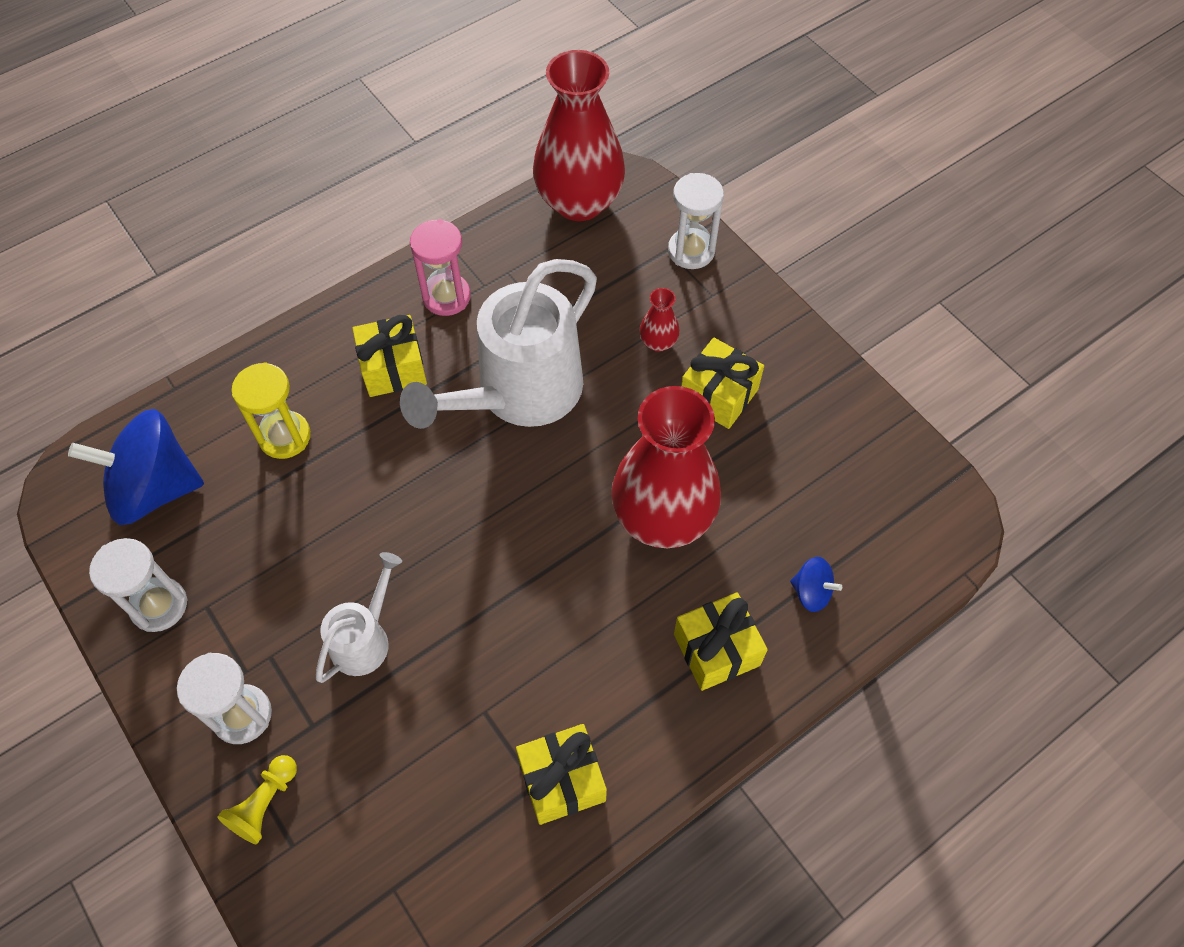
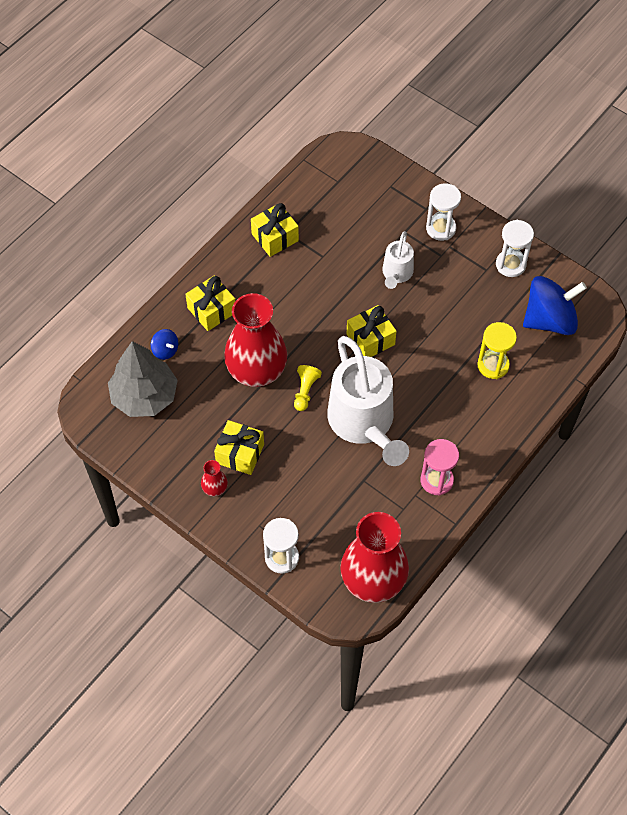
camera: 165 degrees right, 0 degrees up
(265, 803) = (411, 198): yellow pawn -> yellow pawn (305, 391)
(393, 368) = (449, 422): yellow gift -> yellow gift (370, 339)
(518, 394) = (364, 424): white watering can -> white watering can turned 135 degrees clockwise
(658, 342) = (287, 481): red vase -> red vase (215, 488)
(811, 592) = (165, 350): blue spinning top -> blue spinning top turned 150 degrees counterclockwise
(856, 519) = (144, 396): none -> grey tree

